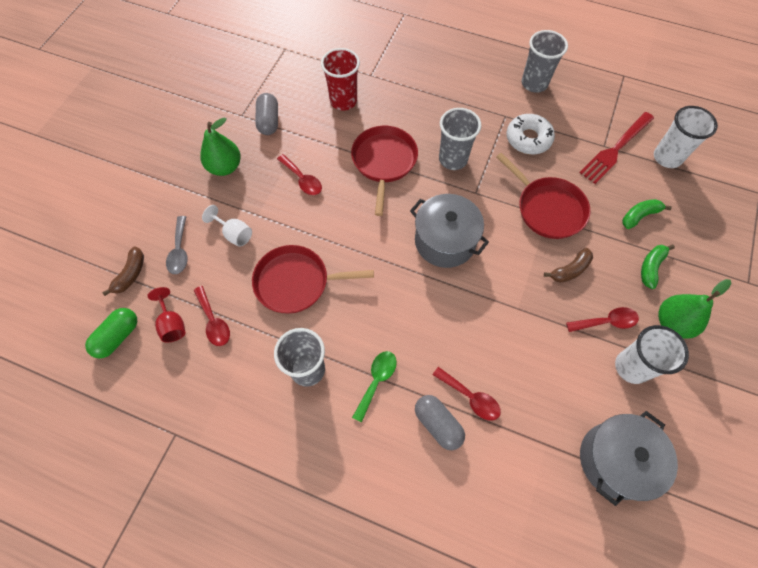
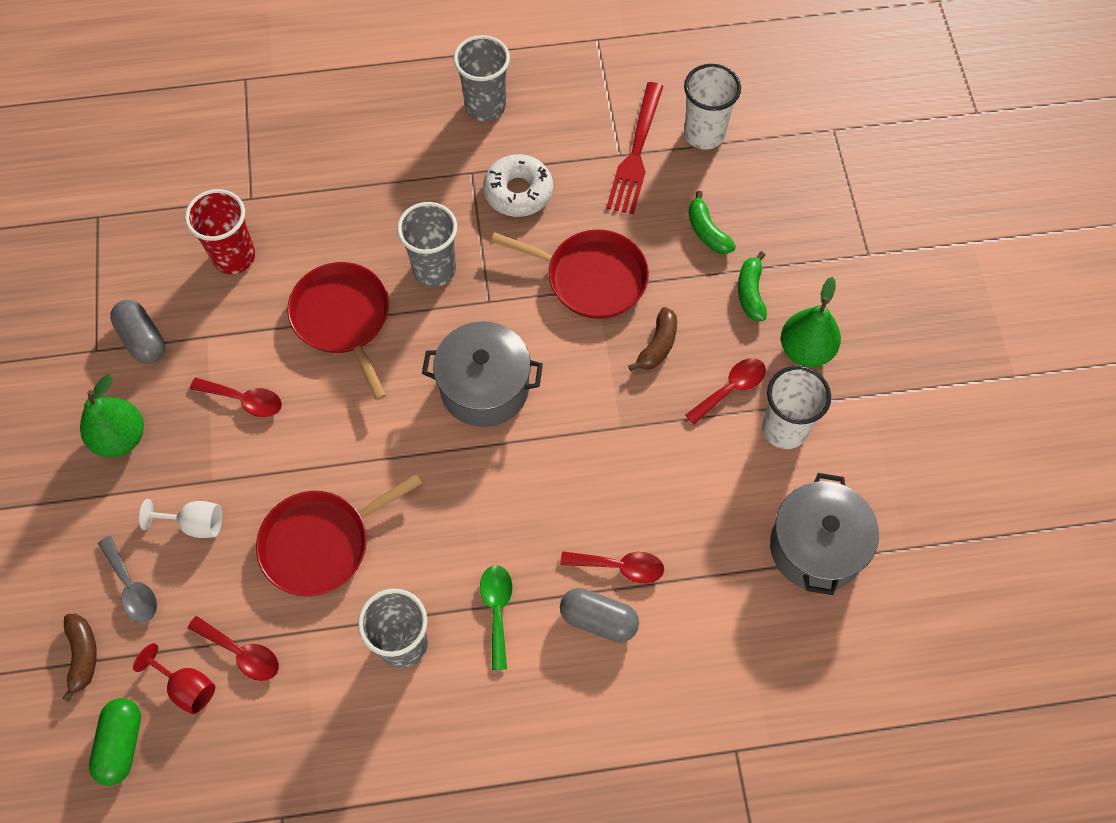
camera: 30 degrees left, 0 degrees up
(639, 216) = (707, 231): green banana -> green banana turned 60 degrees counterclockwise

